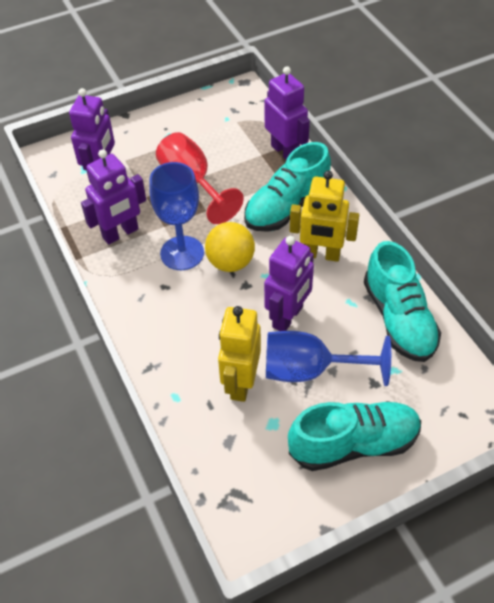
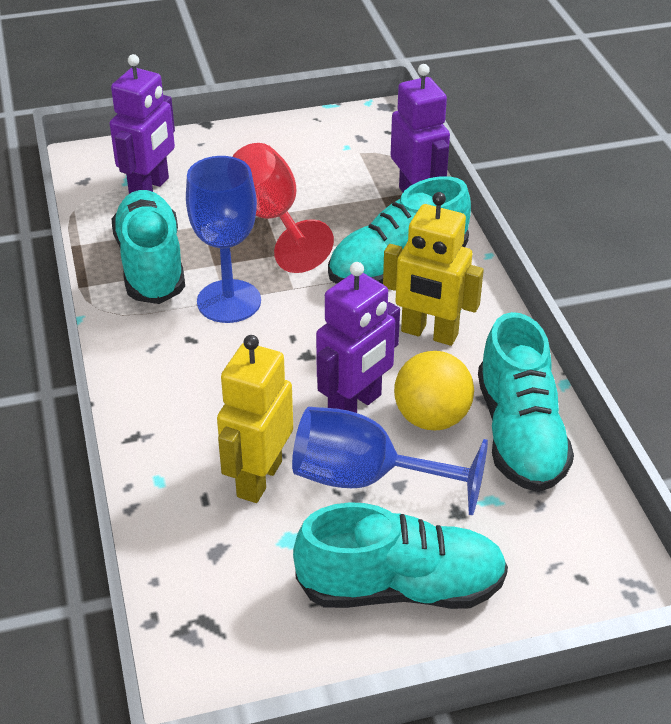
camera: 10 degrees right, 10 degrees down
(120, 233) = (151, 265): purple robot -> turquoise shoe
(230, 262) = (294, 323): yellow ball -> yellow ball (432, 418)

